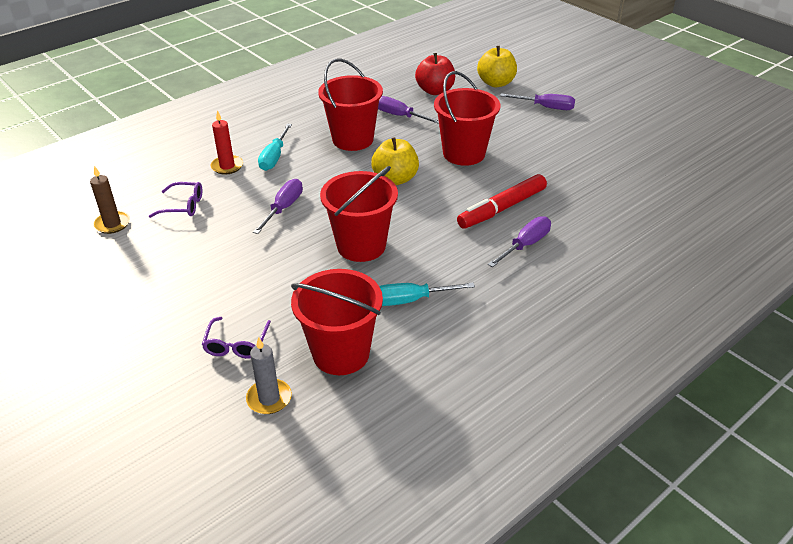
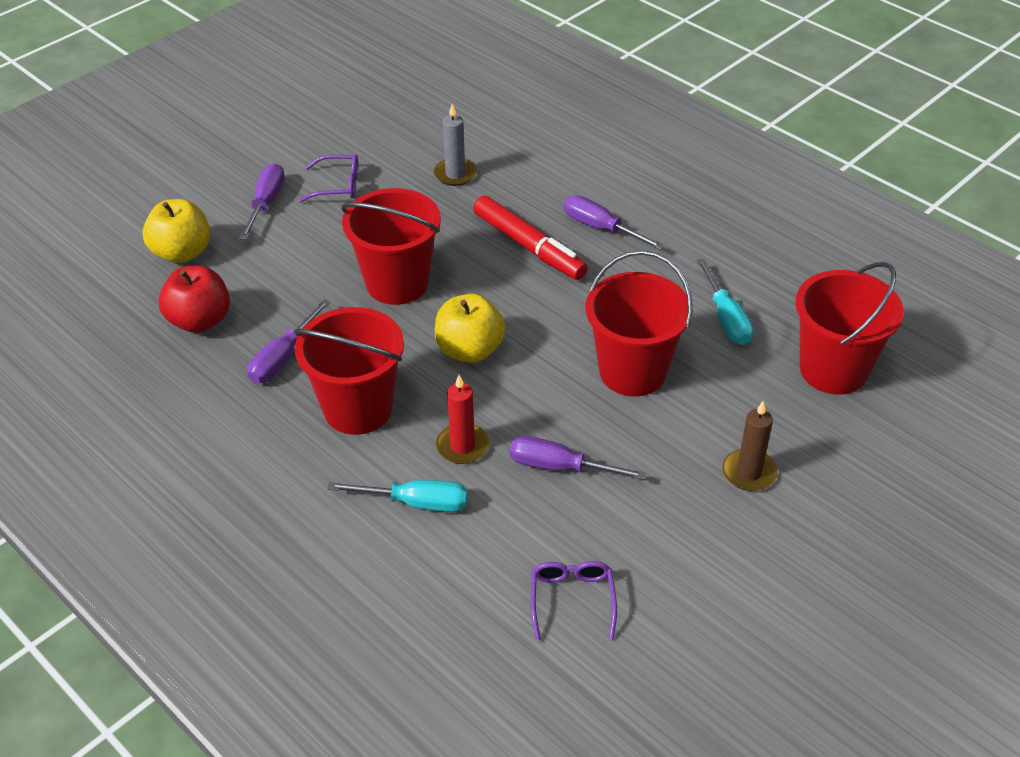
camera: 95 degrees left, 5 degrees up
(112, 224) = (638, 691): brown candle -> brown candle (749, 472)
(227, 166) = (448, 564): red candle -> red candle (462, 446)
(236, 344) = (852, 467): purple glasses -> purple glasses (337, 185)
(269, 398) = (922, 421): grey candle -> grey candle (455, 174)

